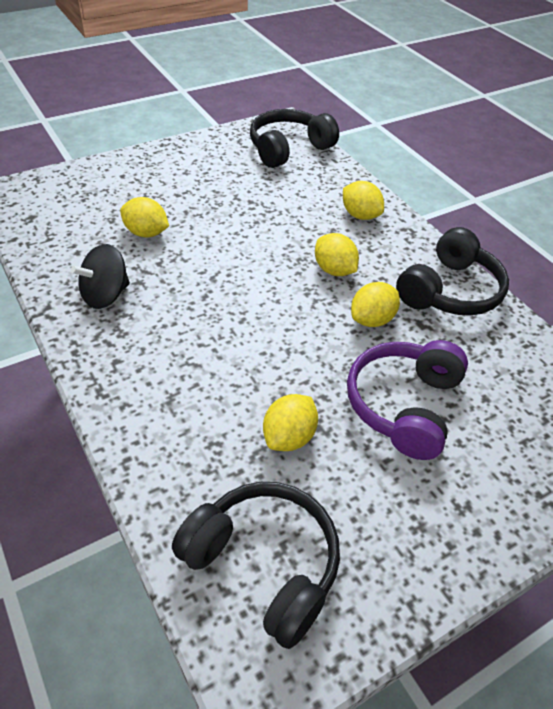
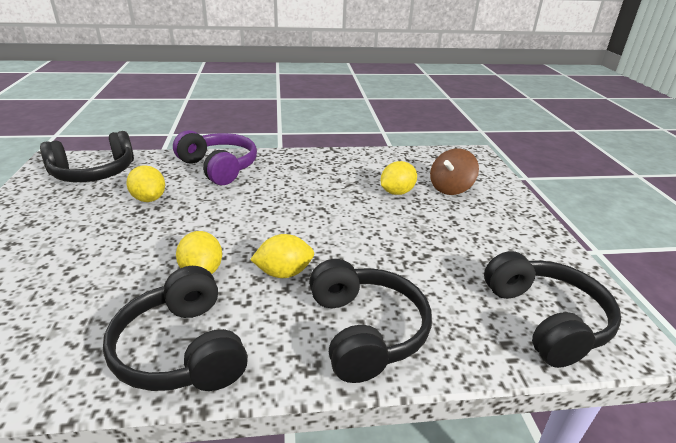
camera: 115 degrees right, 15 degrees down
(105, 295) = (333, 167): black spinning top -> none
(116, 199) = (450, 188): none -> brown spinning top
(360, 215) = (365, 331): yellow lemon -> black headphones
(403, 405) = (106, 252): purple headphones -> purple headphones (219, 167)

